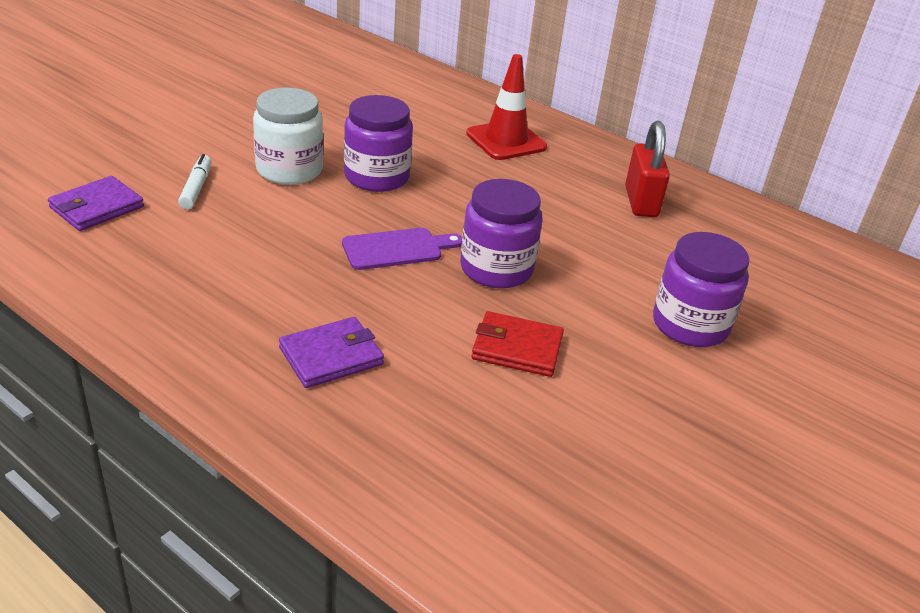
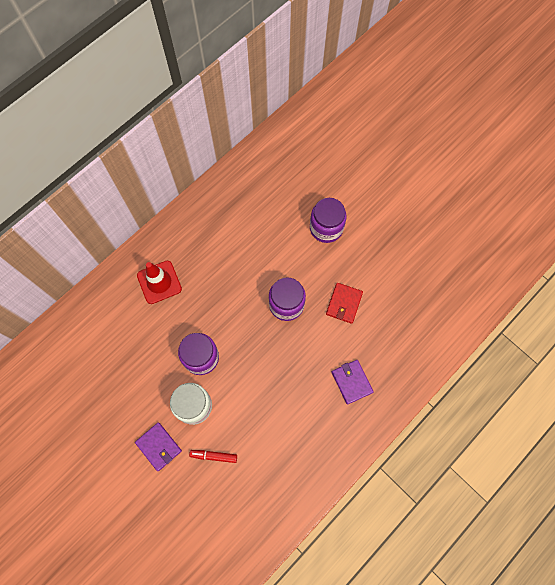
camera: 80 degrees left, 35 degrees up
(96, 207) = (234, 507): purple wallet -> purple wallet (159, 446)
(196, 188) = (214, 456): white marker -> red marker
(397, 249) = (270, 350): purple cutting board -> none
(641, 202) = (226, 223): red padlock -> none

